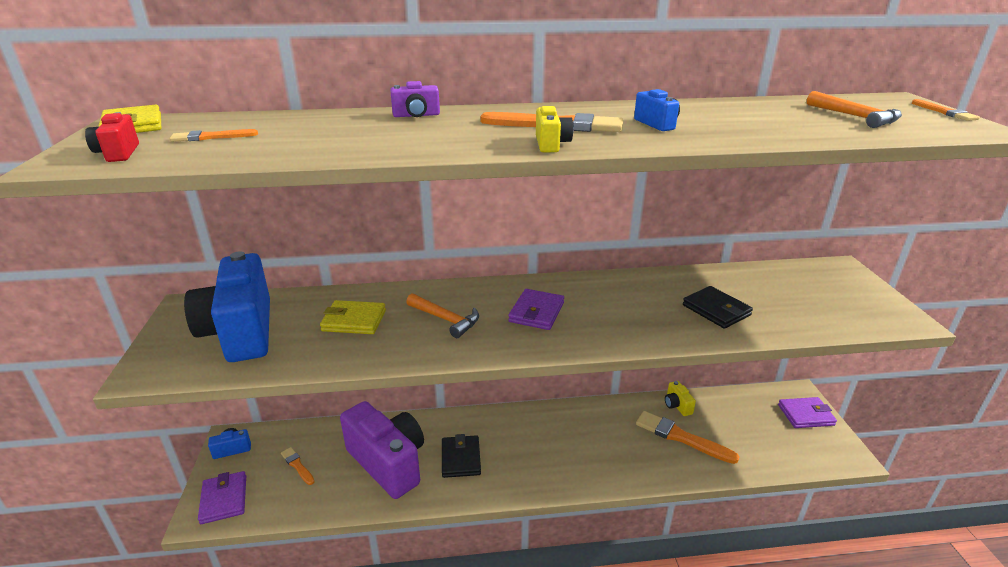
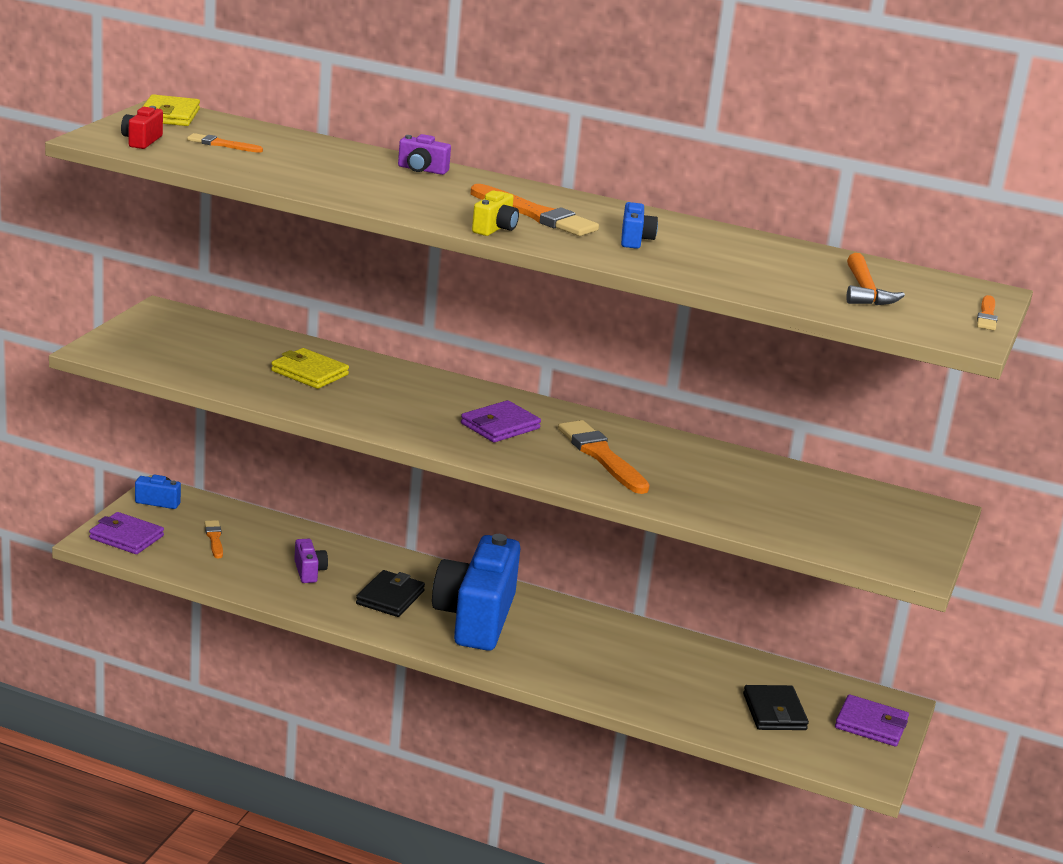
camera: 25 degrees right, 5 degrees down
(224, 499) = (126, 537): purple wallet -> purple wallet turned 75 degrees counterclockwise
(241, 332) = (198, 347): blue camera -> blue camera (475, 618)
(388, 463) = (309, 571): purple camera -> purple camera, size x0.40
(446, 319) = (400, 401): orange hammer -> none
(677, 405) = (706, 653): yellow camera -> none
(681, 437) = (672, 679): orange brush -> orange brush (602, 456)
(716, 310) = (702, 489): black wallet -> black wallet (774, 712)

